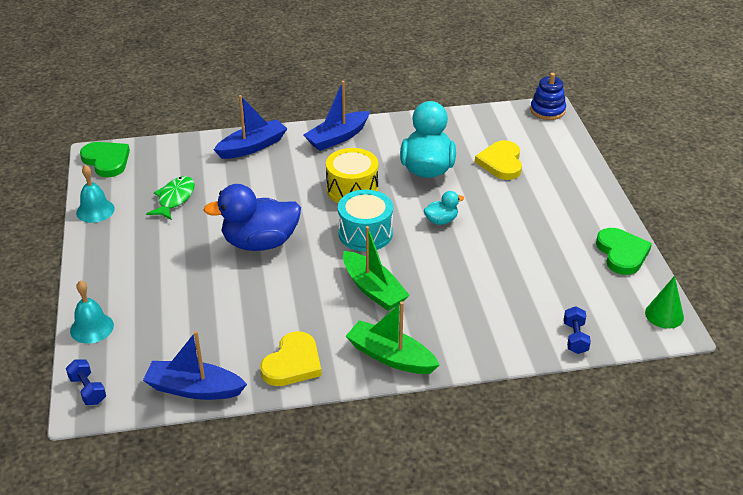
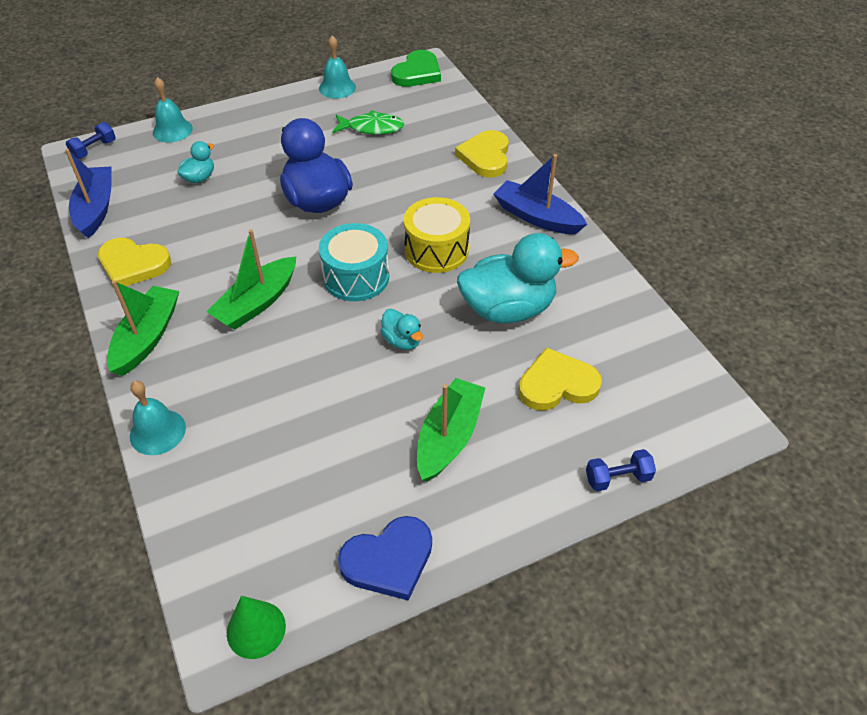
camera: 75 degrees right, 10 degrees up
(185, 313) = (199, 178): none -> turquoise duck
(252, 147) = (485, 157): blue boat -> yellow heart
(495, 354) = (157, 432): none -> turquoise bell
(533, 214) = (449, 437): none -> green boat
(547, 110) = (726, 423): blue stacking toy -> none
(575, 338) = (194, 515): blue dumbbell -> blue dumbbell (617, 478)
(622, 253) = (389, 560): green heart -> blue heart

